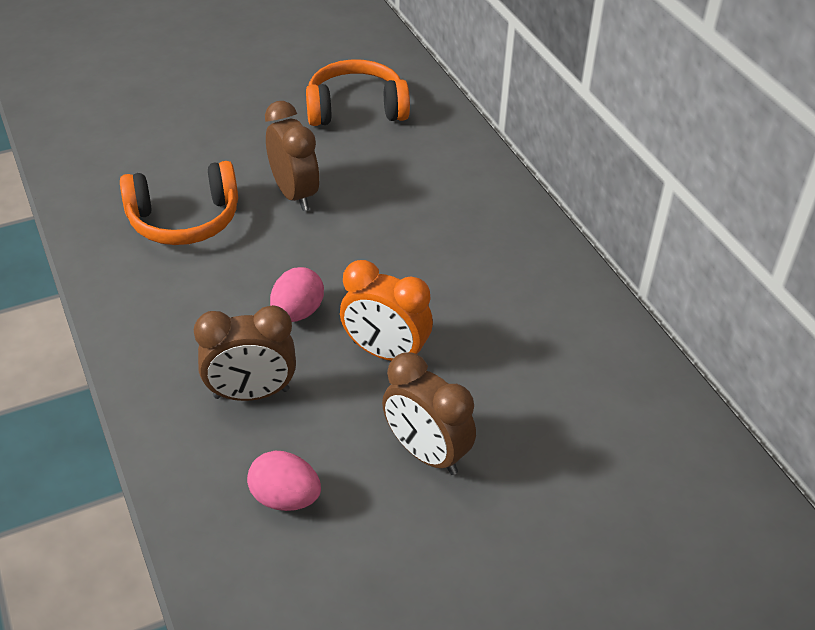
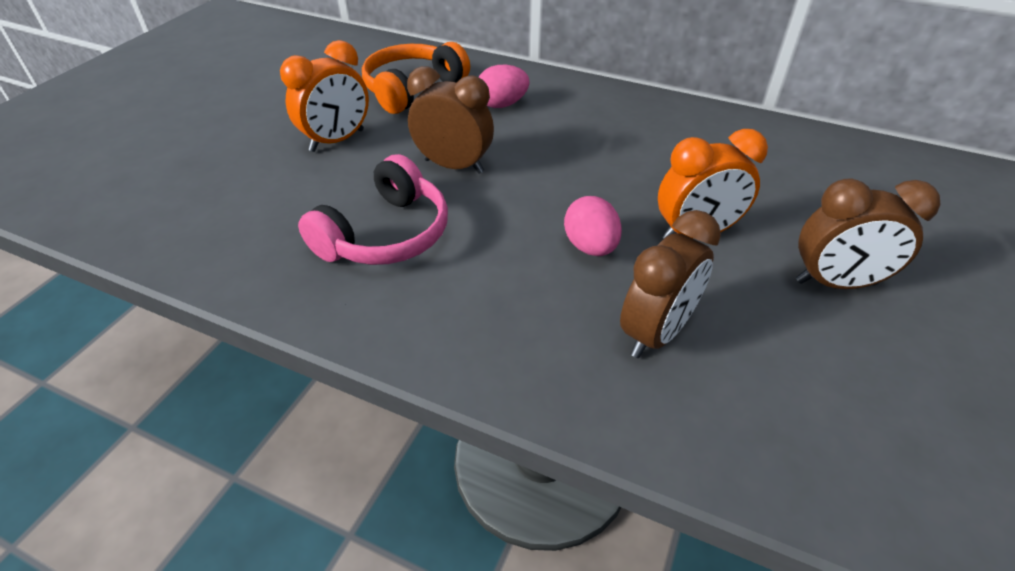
camera: 40 degrees left, 0 degrees up
(184, 219) = (385, 234): orange headphones -> pink headphones
(245, 126) = (337, 140): none -> orange clock
(285, 498) = (815, 396): pink egg -> pink egg (502, 104)

